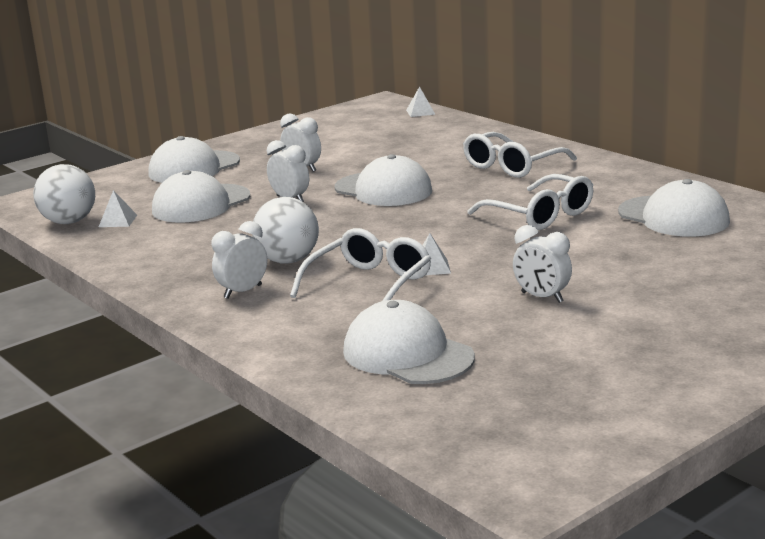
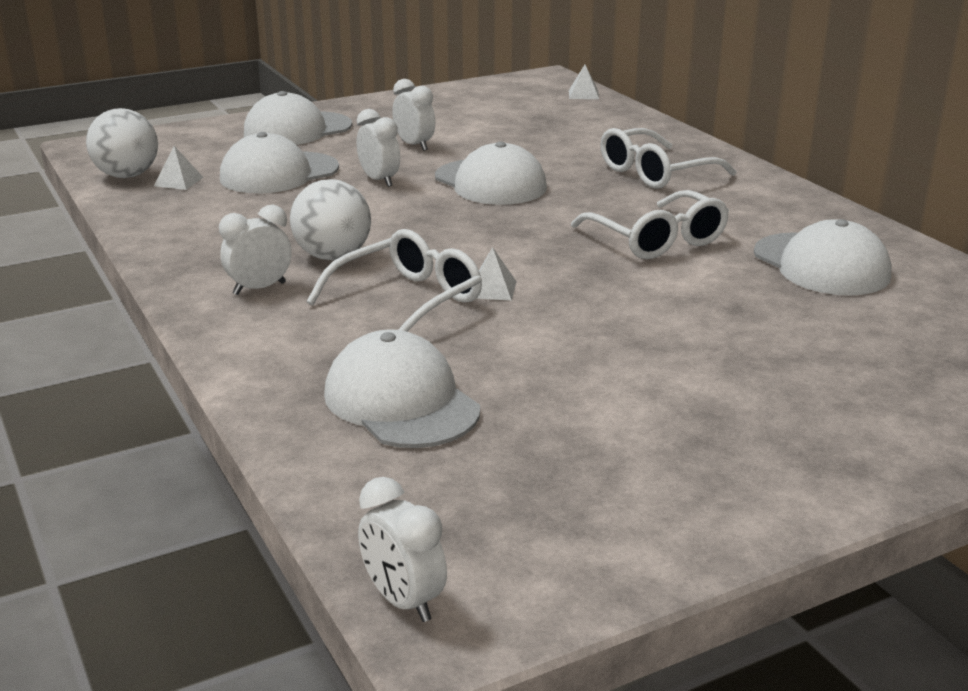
camera: 10 degrees right, 5 degrees up
(542, 297) = (604, 349): white clock -> white clock (403, 601)

